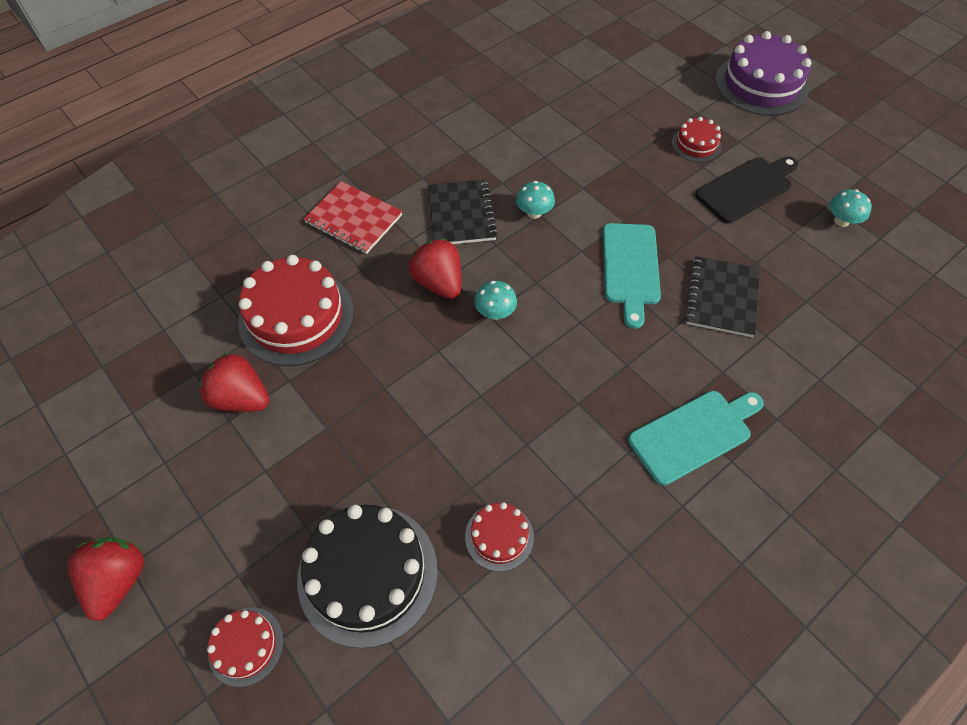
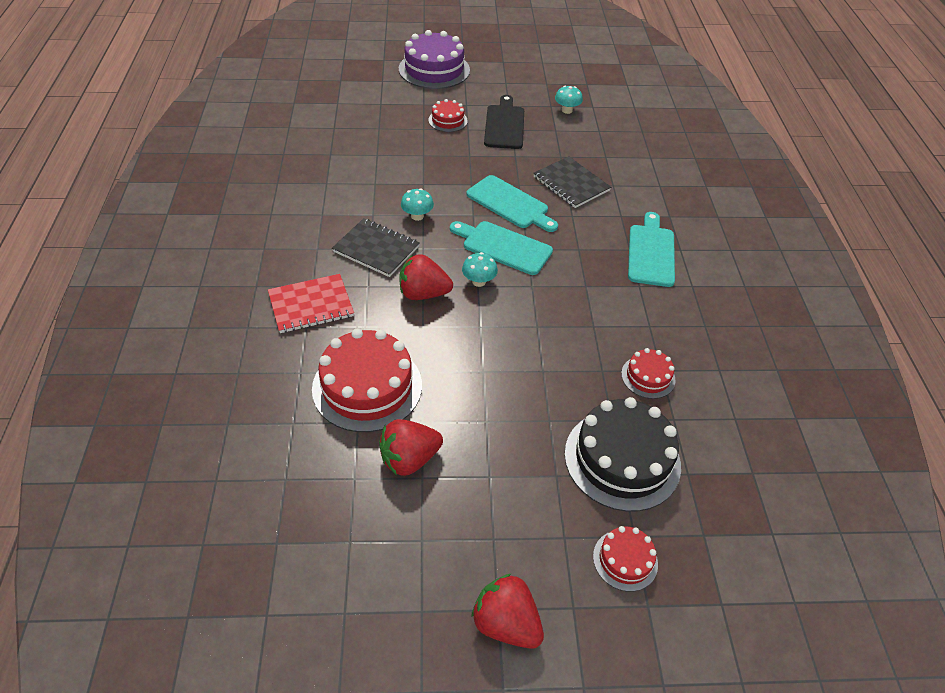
camera: 55 degrees left, 10 degrees down
(562, 301) = (503, 247): none -> turquoise cutting board

